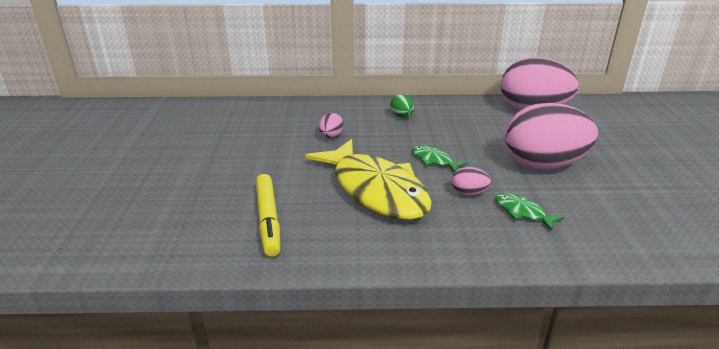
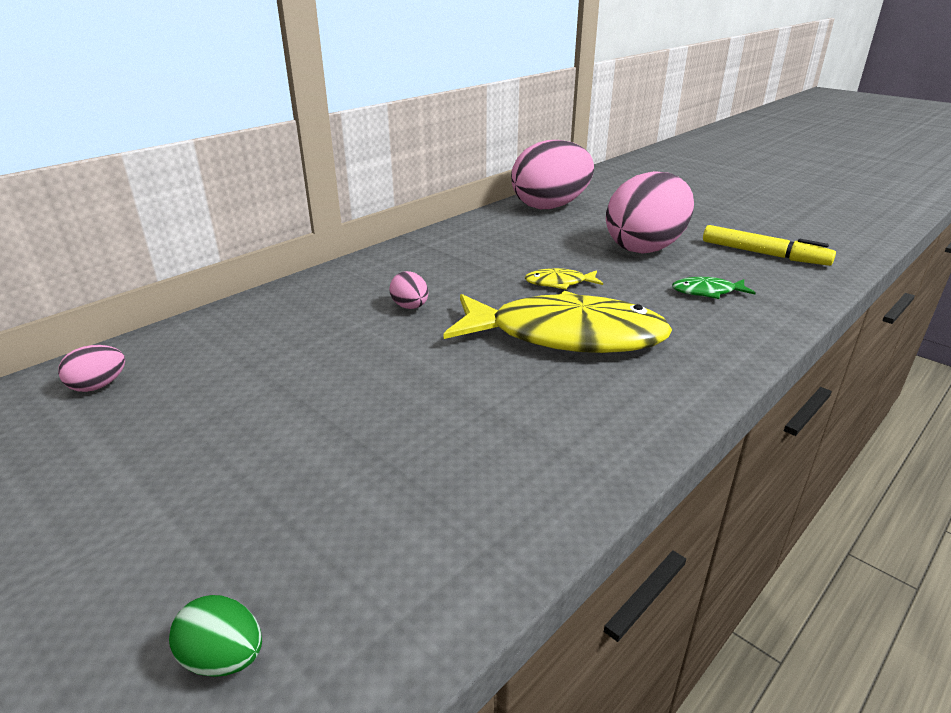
camera: 45 degrees left, 0 degrees up
(268, 219) = (524, 426): yellow marker -> yellow marker (763, 254)
(402, 116) = (445, 255): green egg -> green egg (224, 658)
(434, 160) = (559, 283): green fish -> yellow fish
(468, 193) = (642, 297): pink egg -> pink egg (98, 386)

